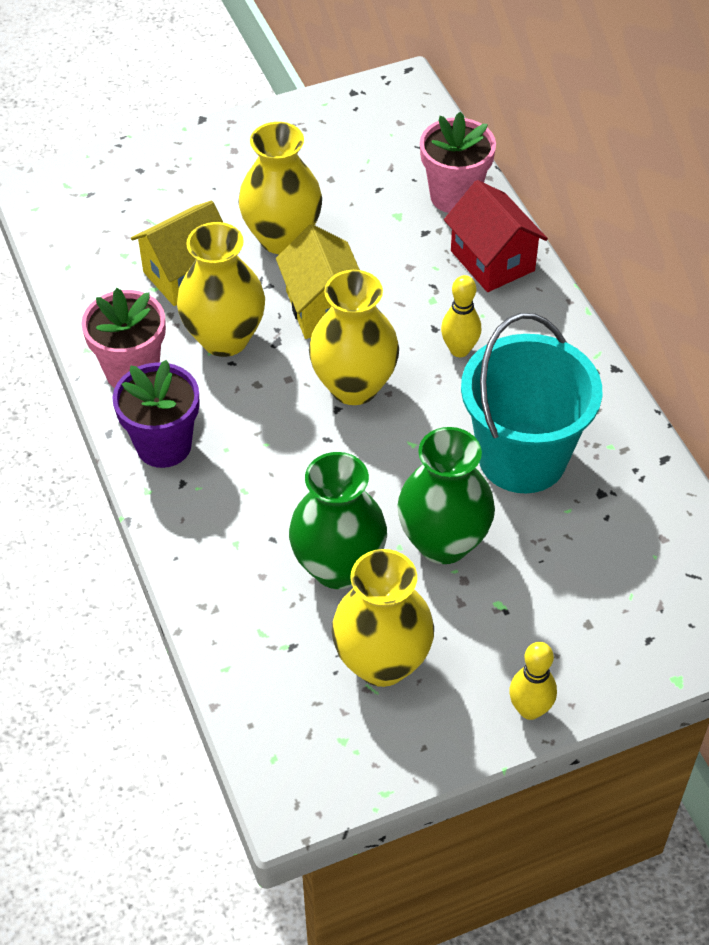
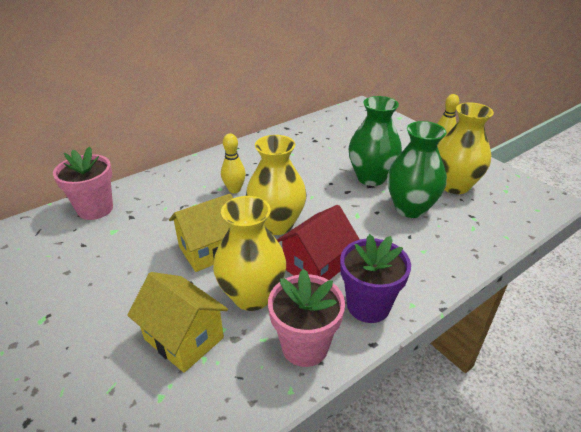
camera: 105 degrees left, 15 degrees down
(282, 238) = (136, 286): yellow vase -> none
(492, 261) = (157, 187): red house -> red house (316, 266)
(522, 457) = (304, 162): turquoise bucket -> none

